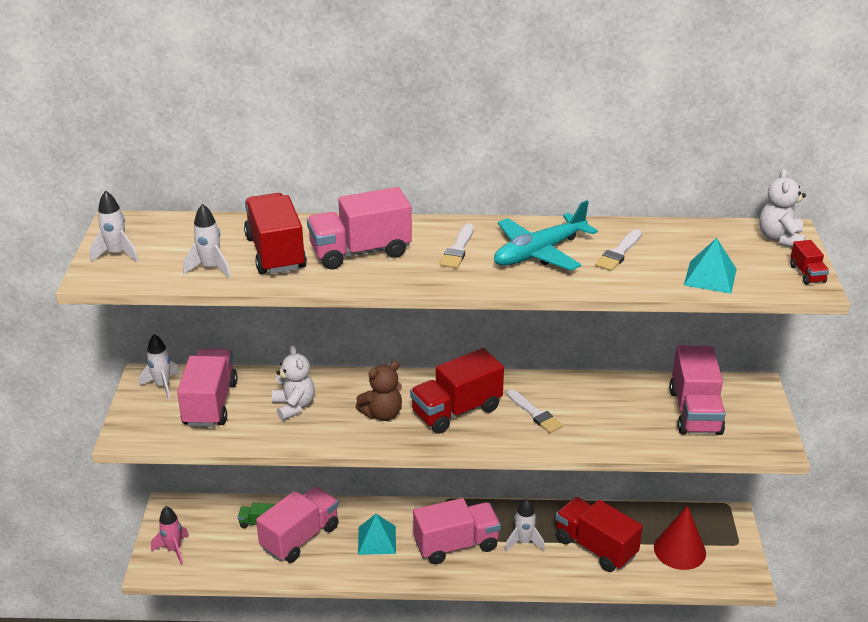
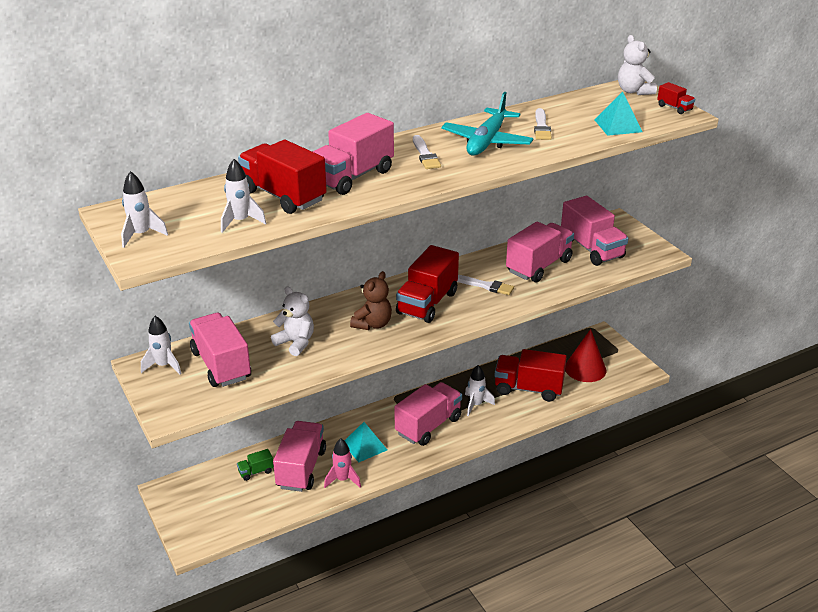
camera: 30 degrees left, 0 degrees up
(173, 550) = (199, 521): pink rocket -> pink rocket (342, 480)
(614, 411) = (538, 266): none -> pink truck

